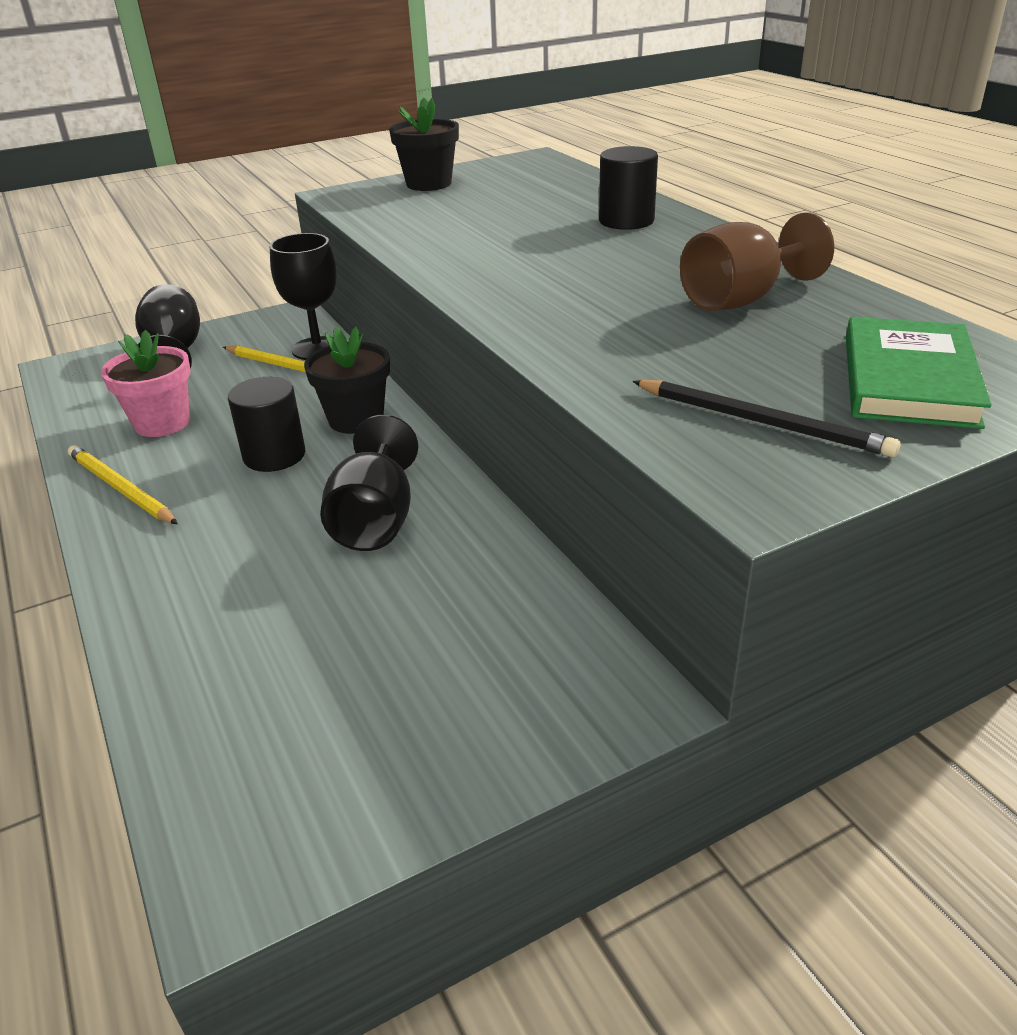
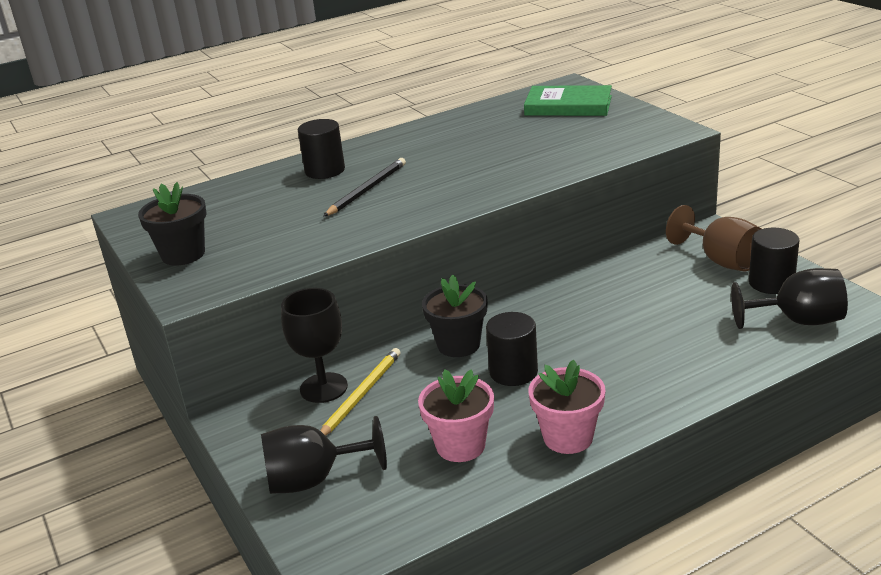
camera: 90 degrees left, 5 degrees down
(120, 488) = (568, 437): yellow pencil -> pink flower pot
(375, 521) = (591, 316): black goblet -> black goblet (798, 321)
(394, 750) = (771, 283): none -> black cylinder
(741, 300) = (473, 136): brown goblet -> brown goblet (721, 260)
(762, 422) = (615, 130): black pencil -> black pencil (367, 190)

